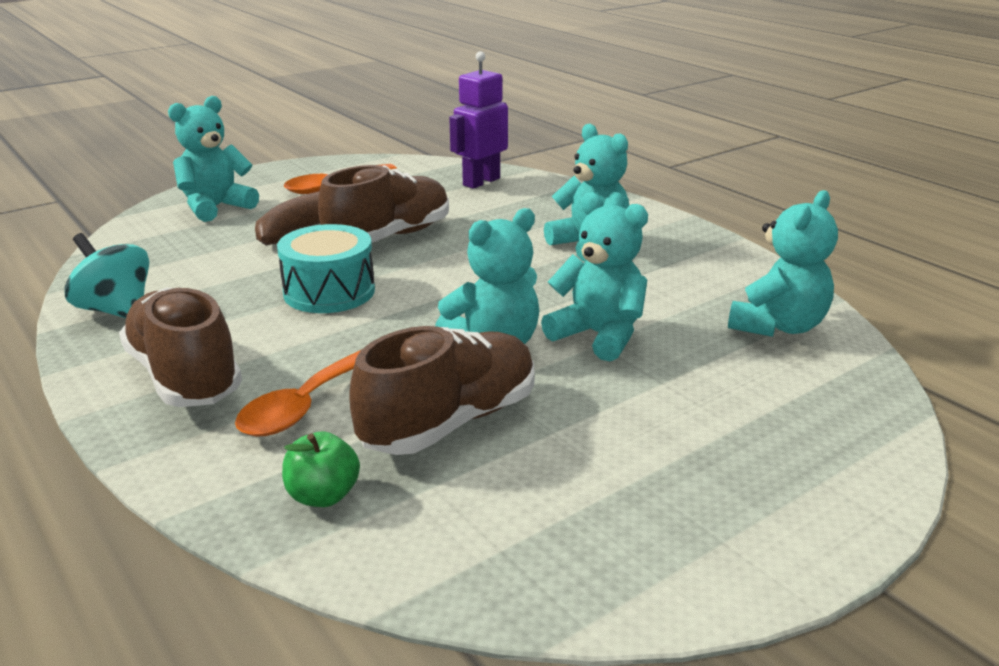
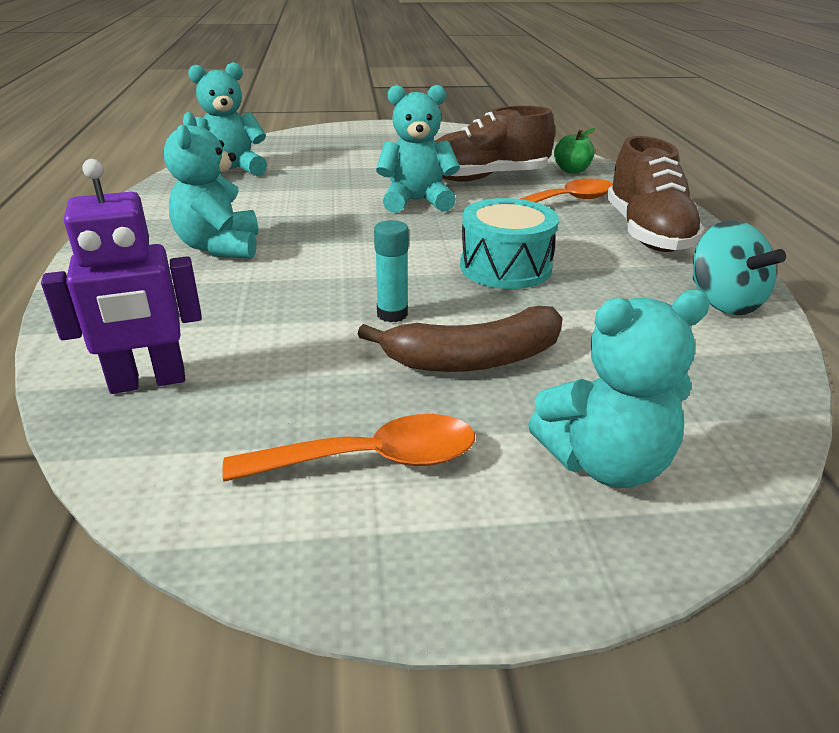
camera: 150 degrees left, 5 degrees up
(389, 237) = (392, 314): brown shoe -> turquoise glue stick
(598, 335) = (343, 191): turquoise teddy bear -> none

